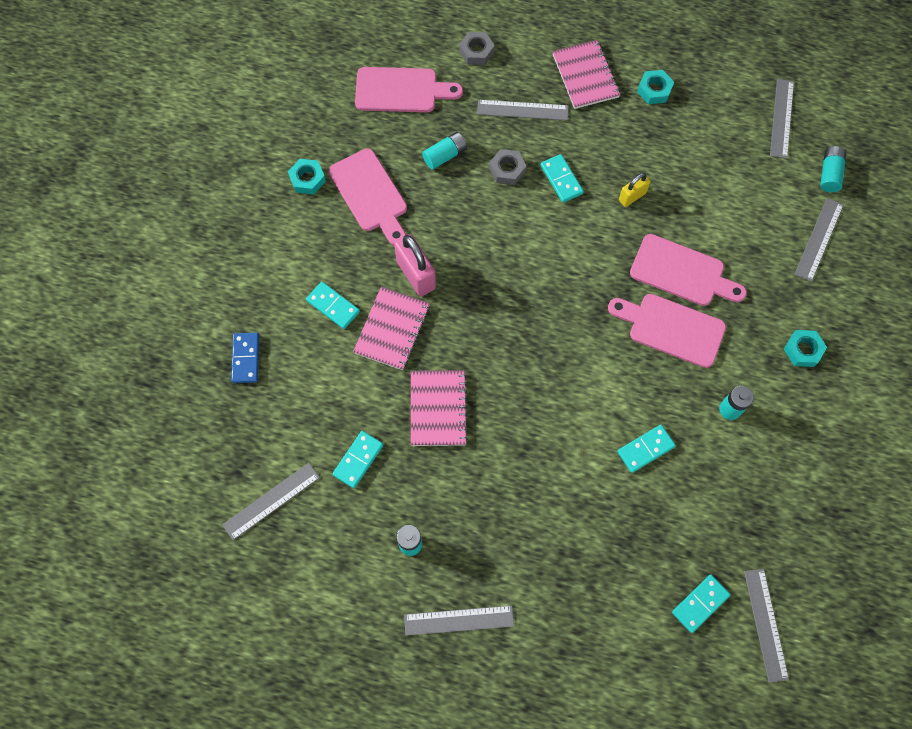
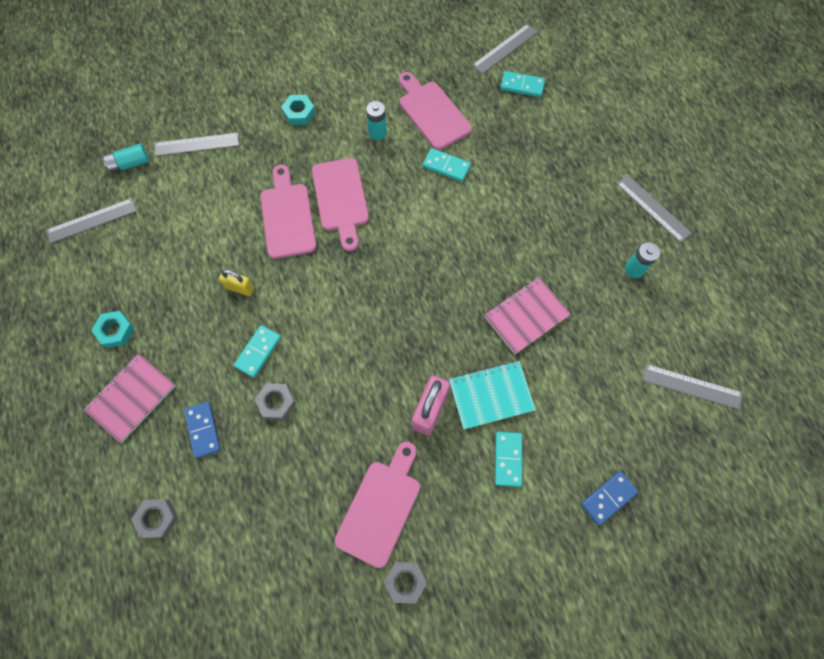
camera: 125 degrees left, 0 degrees up
(307, 179) = (405, 581): turquoise nut -> grey nut
(358, 460) = (610, 346): turquoise domino -> none
(392, 329) = (491, 395): pink notebook -> turquoise notebook
(401, 90) = (248, 562): pink cutting board -> pink cutting board (432, 113)
(445, 155) = (296, 467): turquoise battery -> none
(522, 110) = (203, 430): grey ruler -> blue domino

